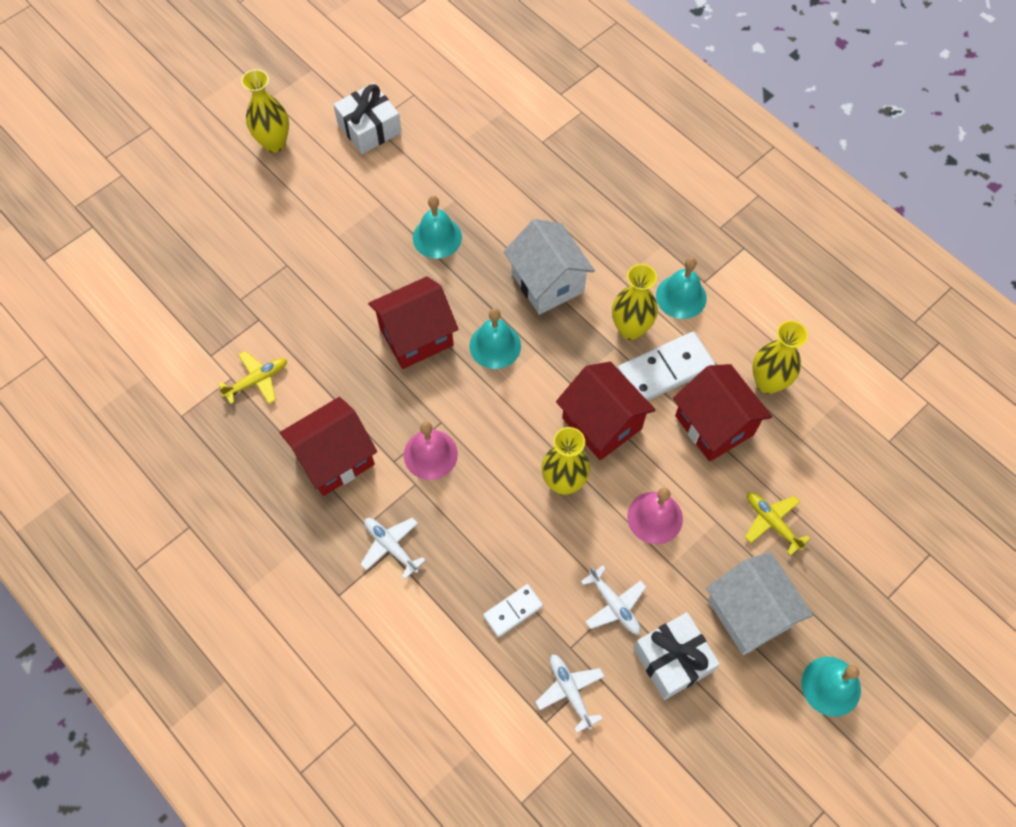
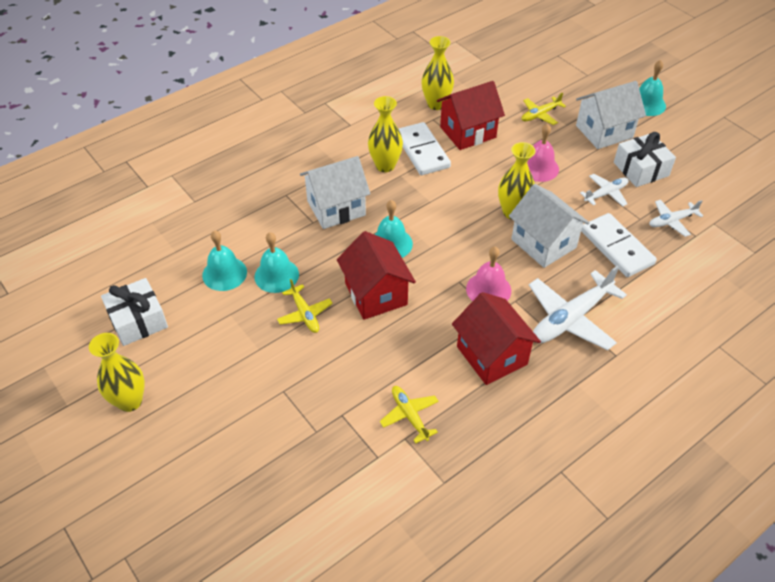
camera: 85 degrees left, 15 degrees down
(385, 271) = (304, 314): none -> yellow plane
(391, 547) = (571, 318): white plane -> white plane, size x1.82
(511, 519) = (543, 243): none -> white house
(513, 611) = (616, 247): white domino -> white domino, size x1.76
(602, 423) = (464, 188): red house -> none
(681, 296) = (361, 137): turquoise bell -> turquoise bell (224, 273)

